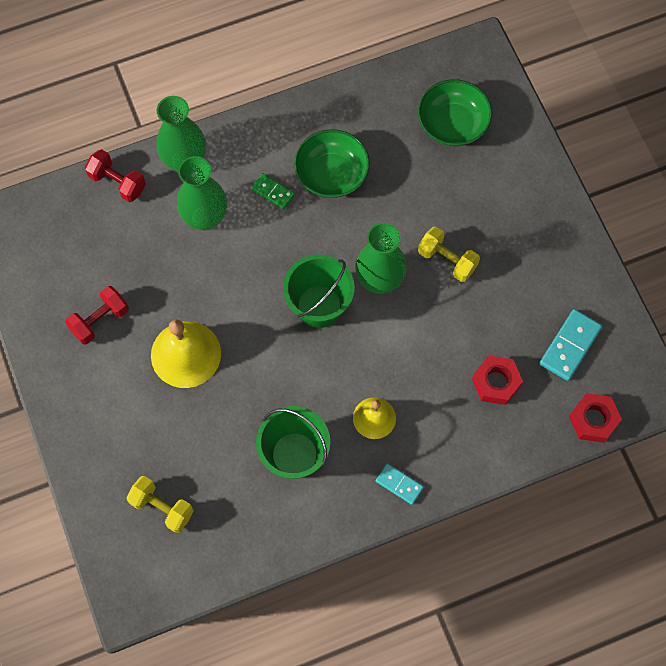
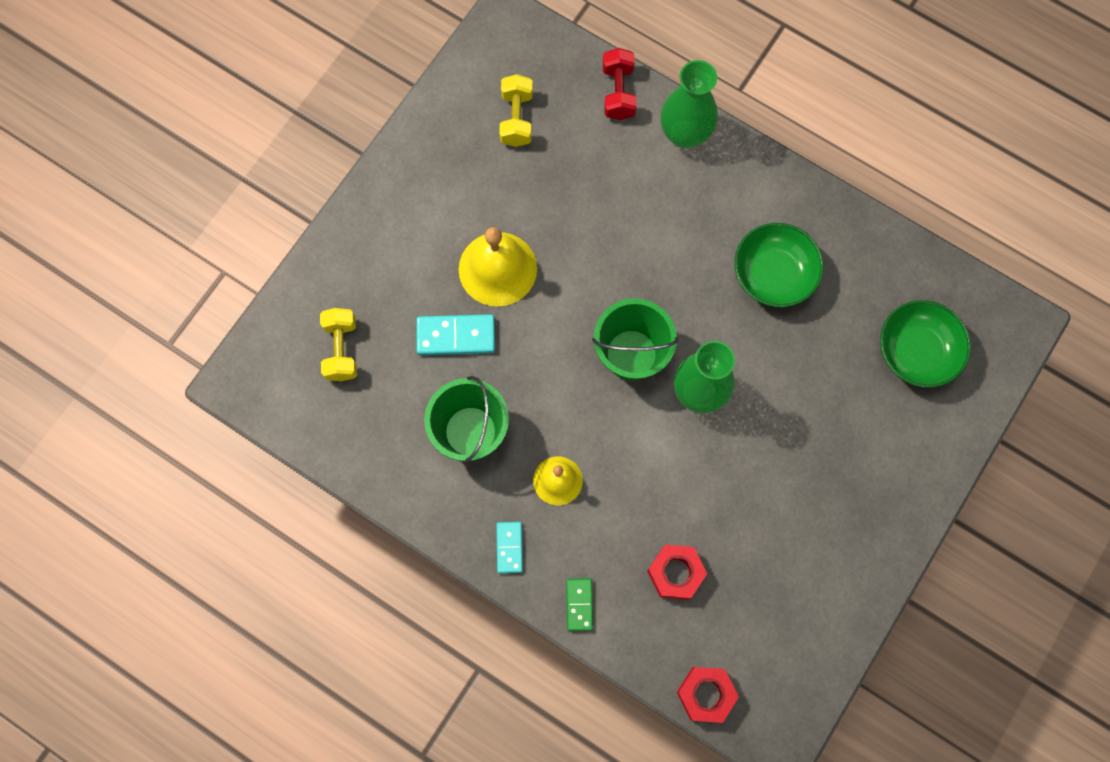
camera: 55 degrees right, 5 degrees up
(100, 320) = (475, 173): red dumbbell -> none
(205, 218) = (642, 192): green vase -> none
(272, 192) = (713, 233): green domino -> green domino (579, 604)
(447, 260) = (767, 442): yellow dumbbell -> yellow dumbbell (516, 118)
(570, 346) = (767, 621): turquoise domino -> turquoise domino (456, 336)

